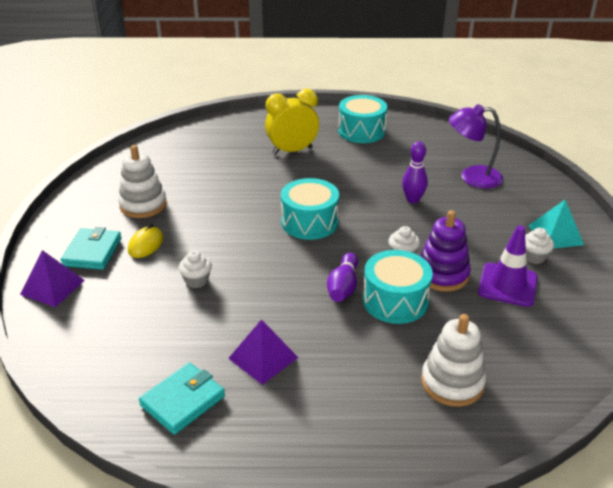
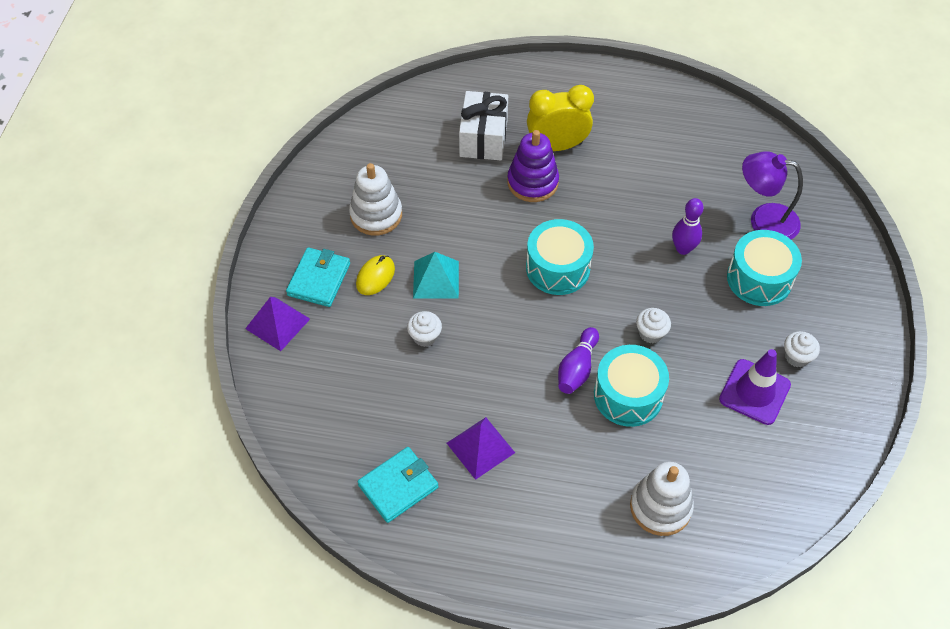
camera: 10 degrees right, 20 degrees up
(230, 152) = (483, 138): none -> white gift
(361, 131) = (648, 121): turquoise drum -> turquoise drum (759, 279)
(442, 274) = (687, 367): purple stacking toy -> purple stacking toy (532, 182)
(555, 235) = (833, 327): turquoise pyramid -> turquoise pyramid (436, 279)

